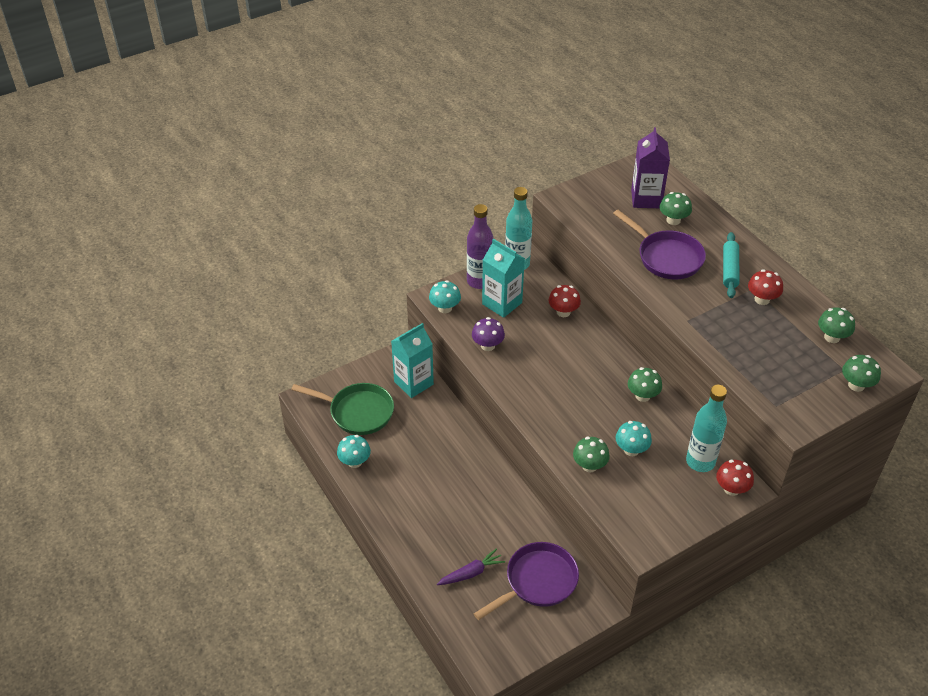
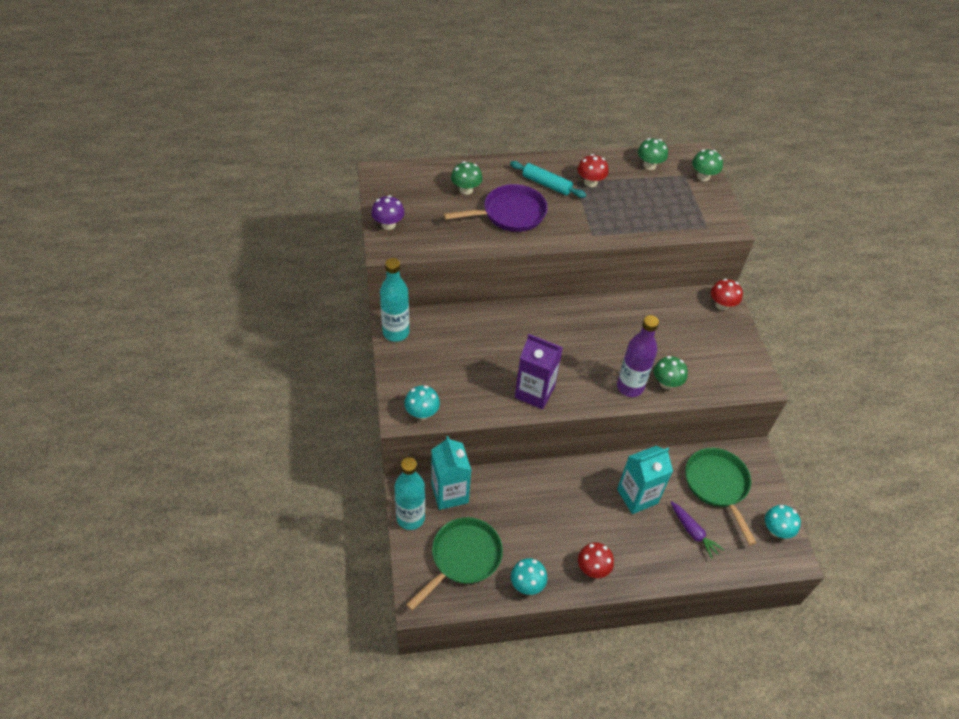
camera: 70 degrees left, 5 degrees up
(471, 573) = (693, 532): purple carrot -> purple carrot turned 150 degrees clockwise
(479, 281) = (401, 371): purple bottle -> purple bottle (630, 387)
(487, 345) = (491, 398): purple mushroom -> purple mushroom (388, 224)
(502, 303) = (442, 365): turquoise carton -> turquoise carton (637, 496)
(537, 581) = (717, 485): purple pan -> green pan
(563, 312) = (479, 325): red mushroom -> red mushroom (593, 568)
(631, 450) = (660, 348): turquoise mushroom -> turquoise mushroom (776, 530)
(642, 396) = (604, 315): green mushroom -> none
(646, 199) = (427, 194): purple carton -> purple carton (534, 392)
(700, 462) = (688, 311): turquoise bottle -> turquoise bottle (410, 518)

